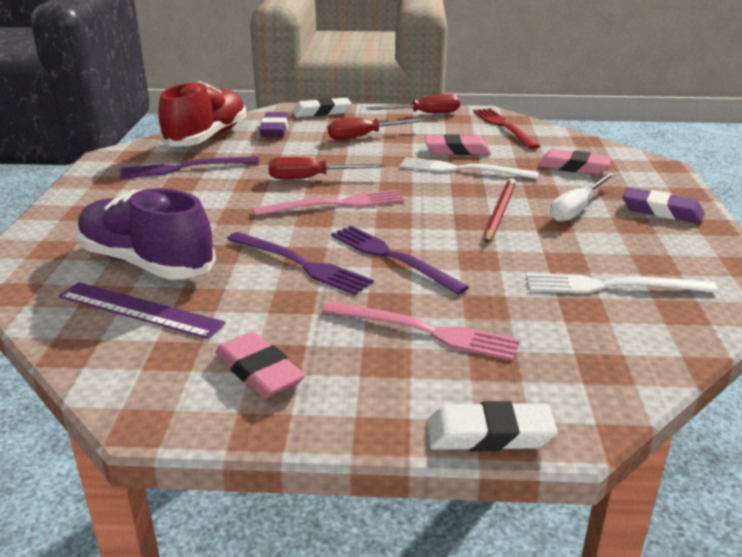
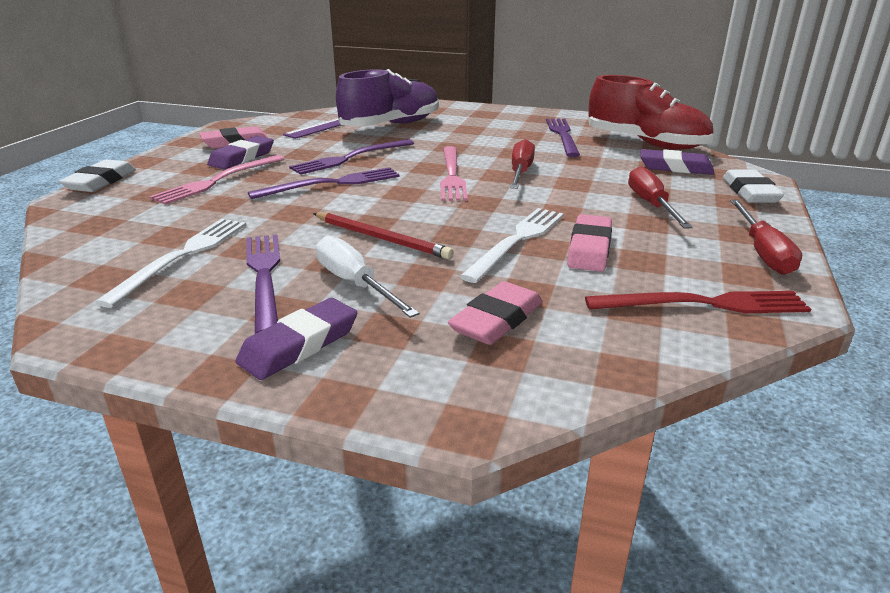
camera: 105 degrees right, 0 degrees up
(329, 342) = (242, 158): none -> purple eraser
(602, 242) = (264, 276): none -> purple fork

